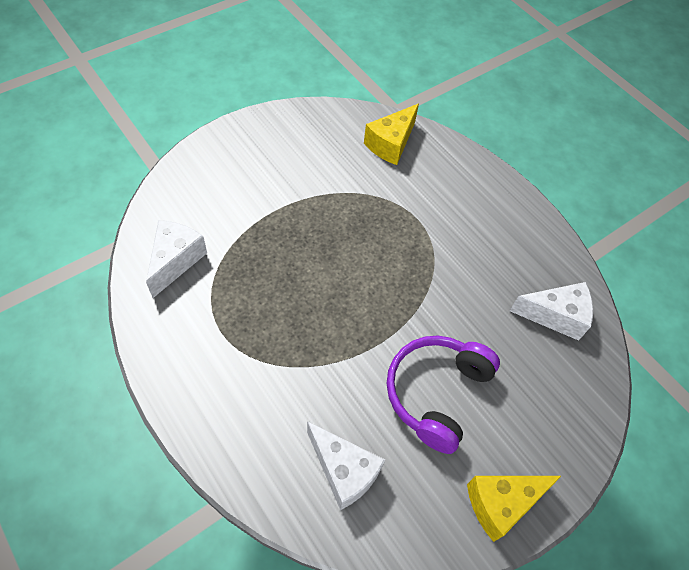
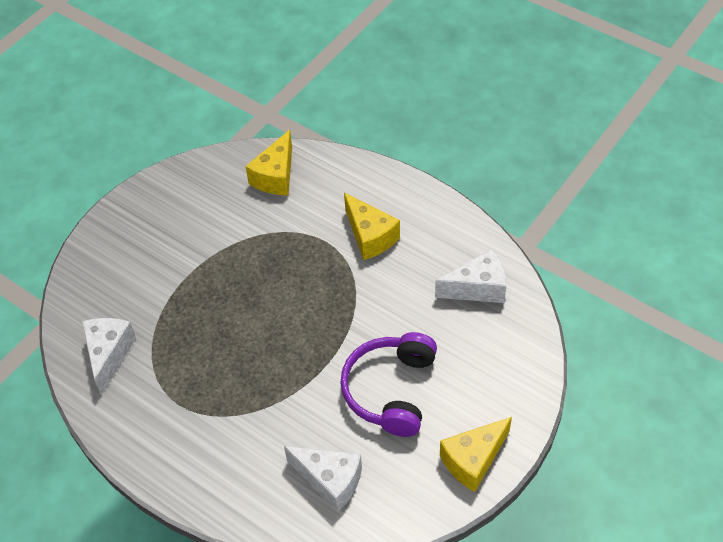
camera: 10 degrees left, 5 degrees down
(462, 229) = (370, 236): none -> yellow cheese

